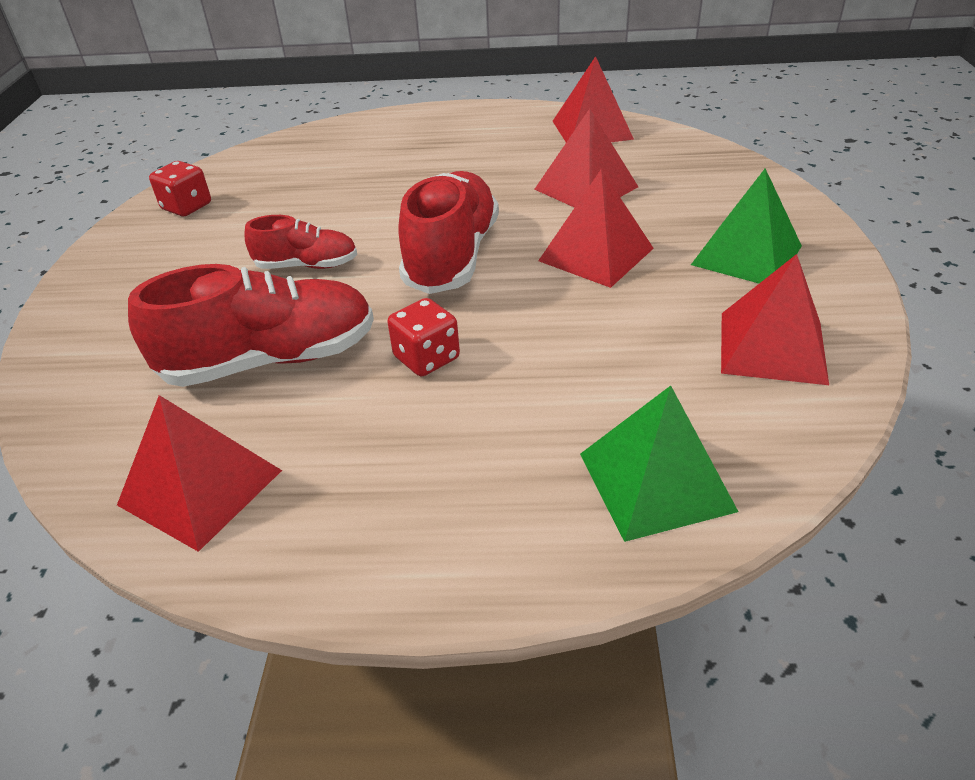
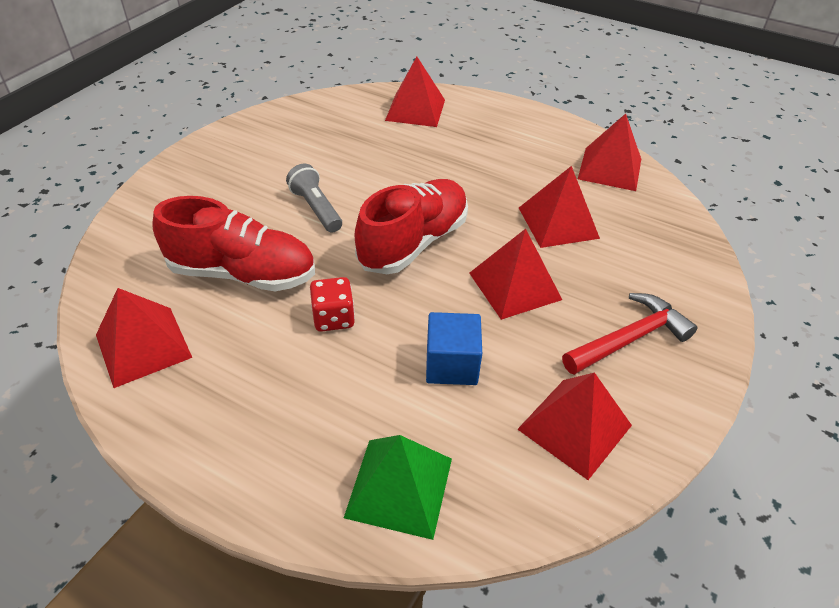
camera: 25 degrees right, 5 degrees up
(187, 207) = (279, 127): red dice -> none
(307, 265) = (316, 208): red shoe -> grey flashlight
(341, 143) = (415, 110): none -> red pyramid
(599, 346) = (451, 364): none -> blue cube
(746, 255) = (629, 338): green pyramid -> red hammer

